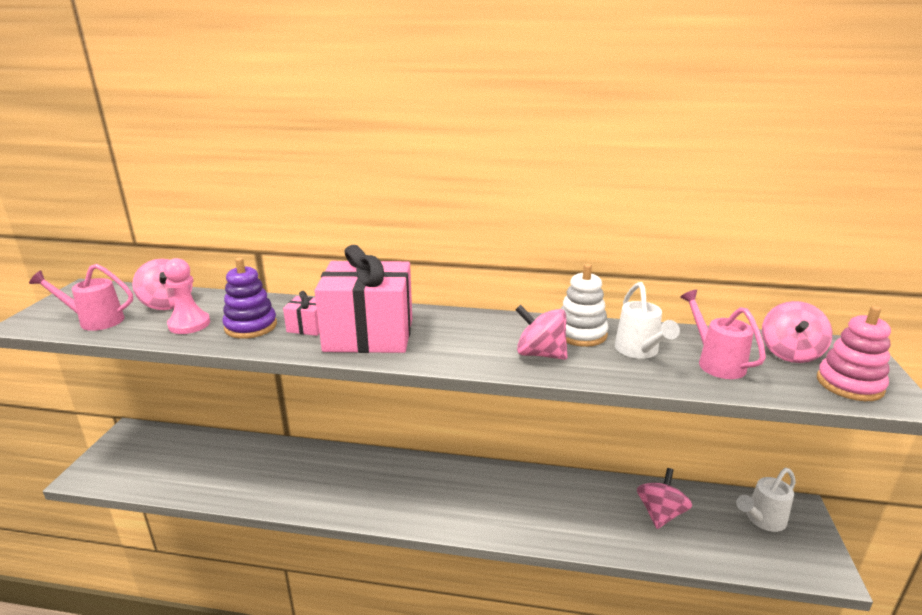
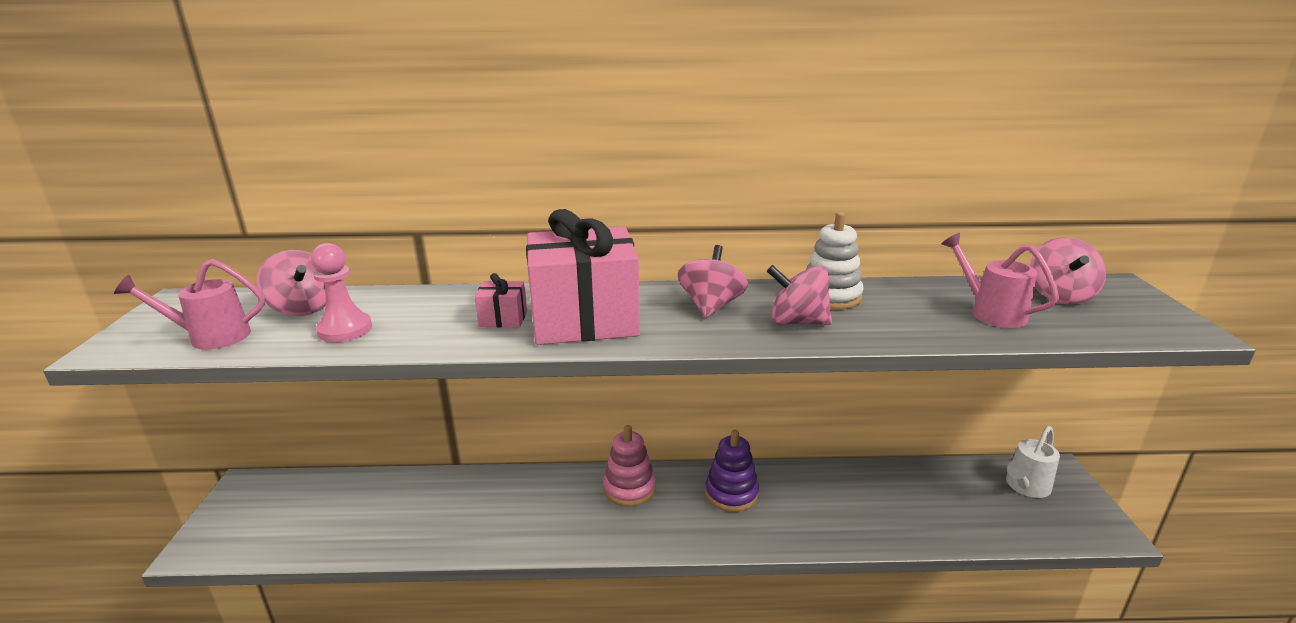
camera: 10 degrees left, 0 degrees up
(251, 326) = (429, 324): purple stacking toy -> purple stacking toy (731, 493)
(639, 351) = (904, 308): white watering can -> none
(660, 514) = (919, 495): pink spinning top -> pink spinning top (711, 306)
(849, 384) = (1136, 320): pink stacking toy -> pink stacking toy (629, 488)

